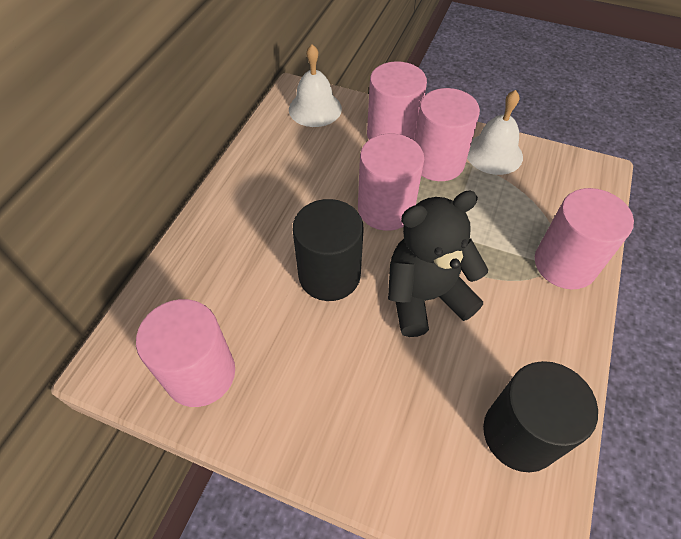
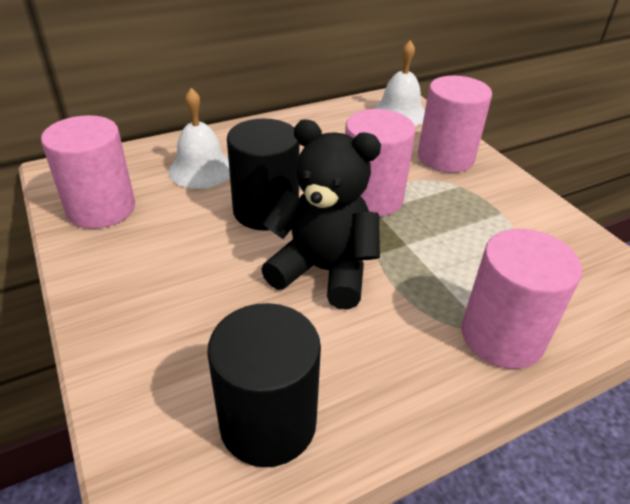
camera: 40 degrees right, 15 degrees down
(437, 162) = (465, 194): pink cylinder -> none
(494, 153) = (535, 217): white bell -> white bell (201, 169)

